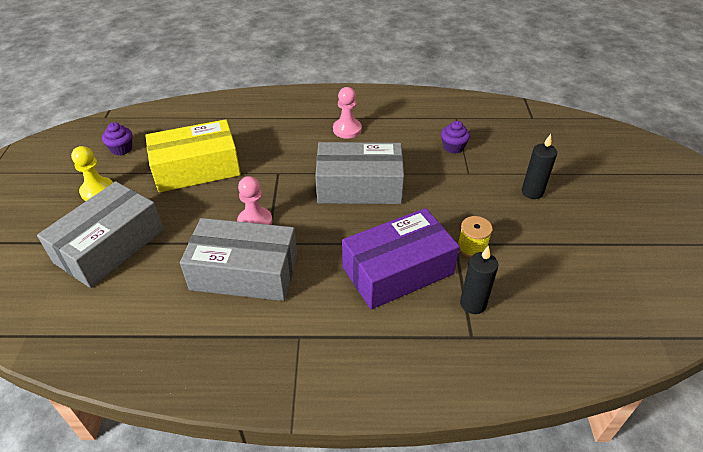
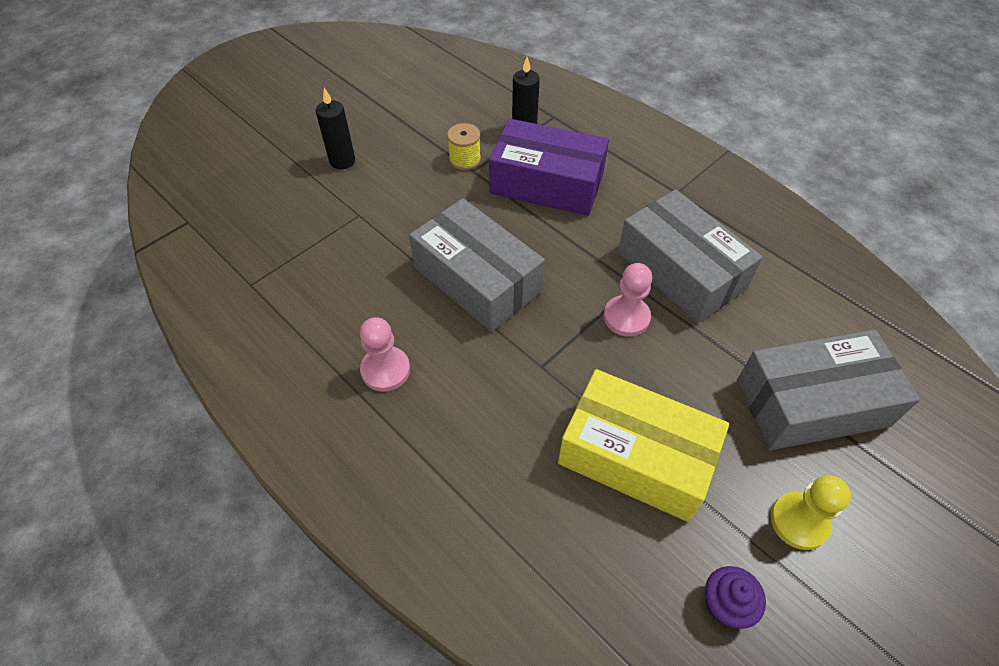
camera: 135 degrees left, 10 degrees up
(453, 147) = (321, 251): purple cupcake -> none

